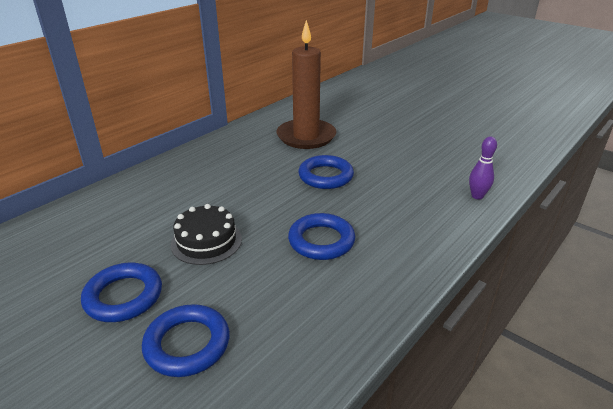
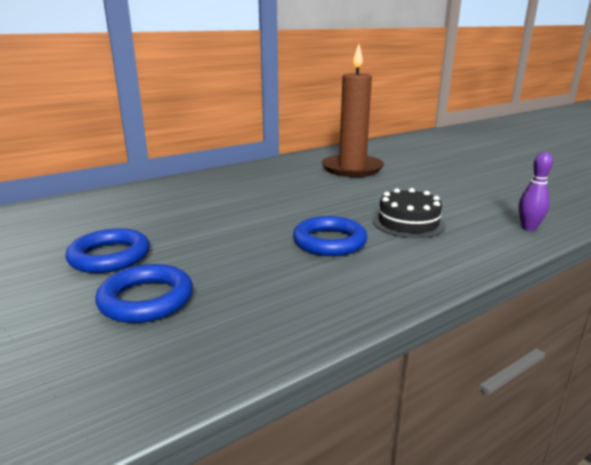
camera: 15 degrees right, 10 degrees down
(206, 241) = (212, 228): black cake -> black cake (408, 223)
(325, 176) = (358, 196): blue ring -> none

